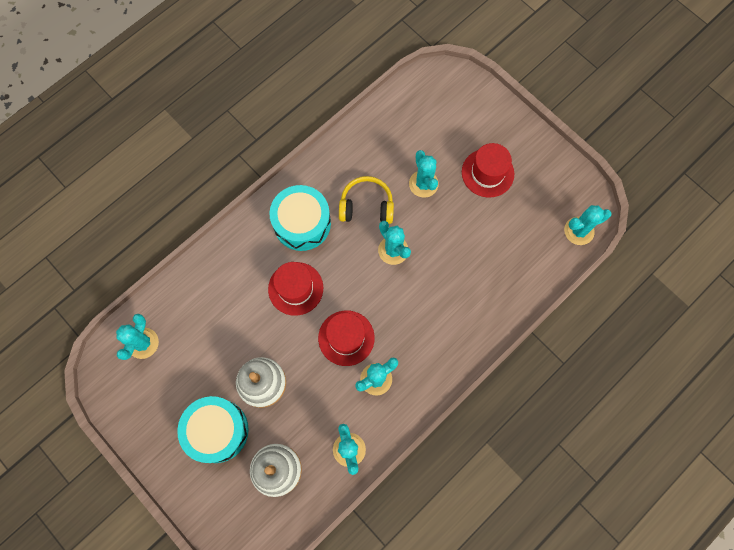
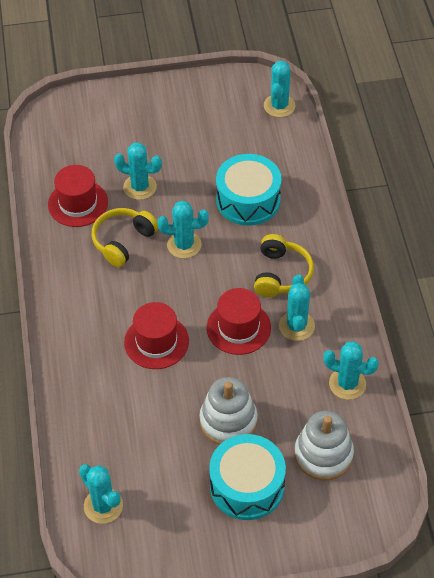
camera: 55 degrees left, 20 degrees down
(302, 223) = (95, 301): turquoise drum -> turquoise drum (248, 200)
(415, 337) = (281, 274): none -> yellow headphones
(487, 173) = (171, 136): red hat -> red hat (78, 203)

